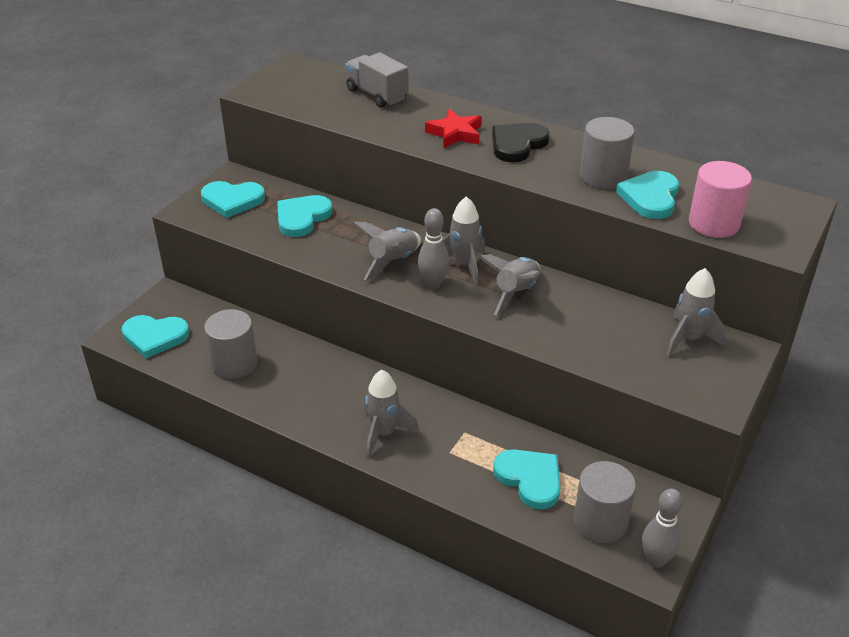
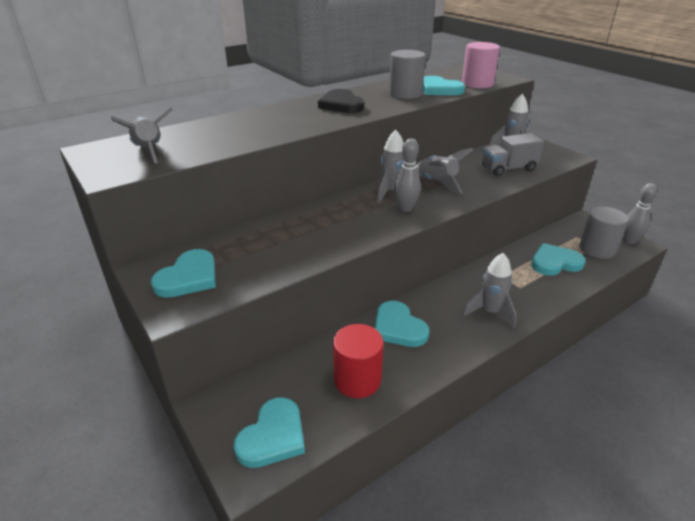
camera: 65 degrees left, 5 degrees down
(234, 363) = (357, 380): grey cylinder -> red cylinder
(302, 218) = (262, 244): turquoise heart -> turquoise heart (398, 327)
(377, 95) = (205, 129): grey truck -> grey truck (508, 168)
(392, 262) = (365, 218): grey rocket -> grey rocket (149, 151)
(455, 134) = (303, 117): red star -> none

